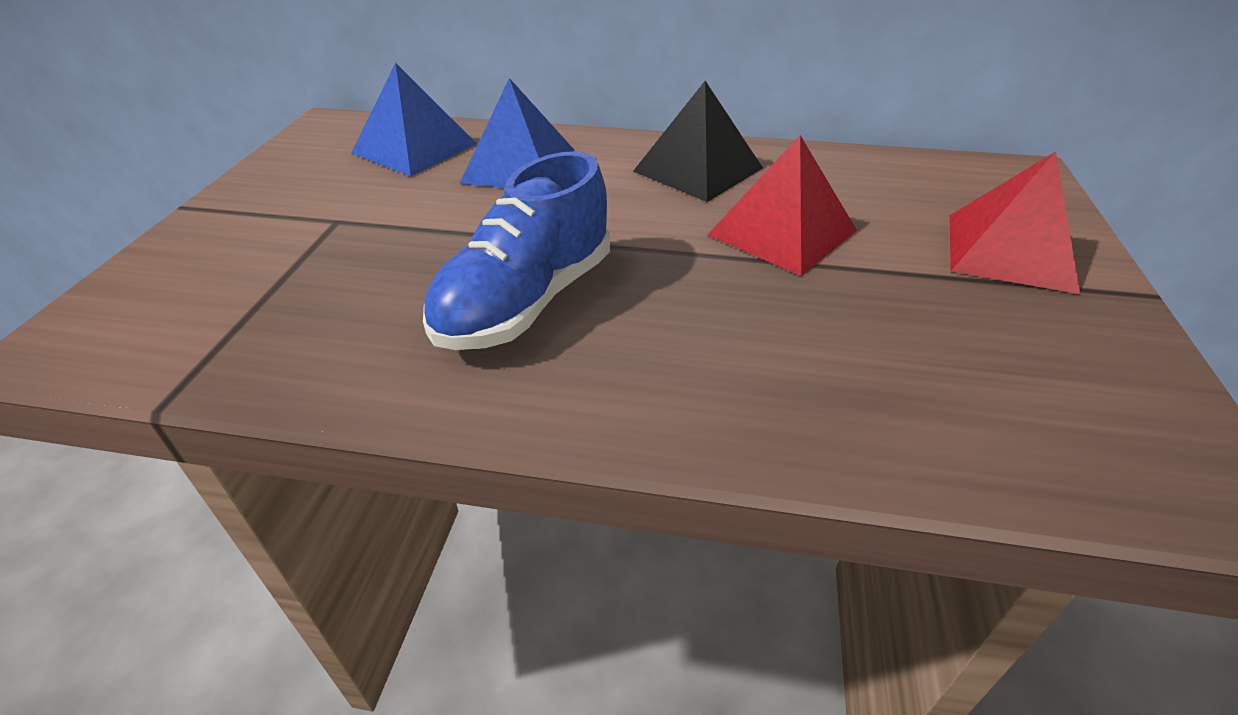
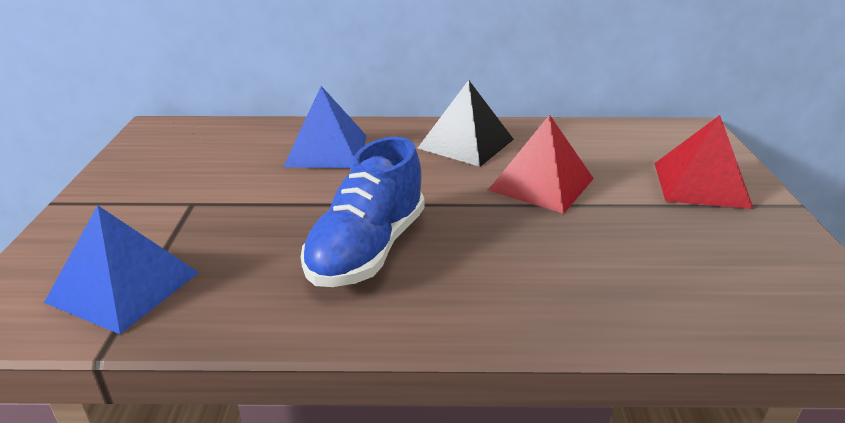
camera: 10 degrees left, 10 degrees down
(414, 148) = (236, 142): blue pyramid -> blue pyramid (124, 287)

